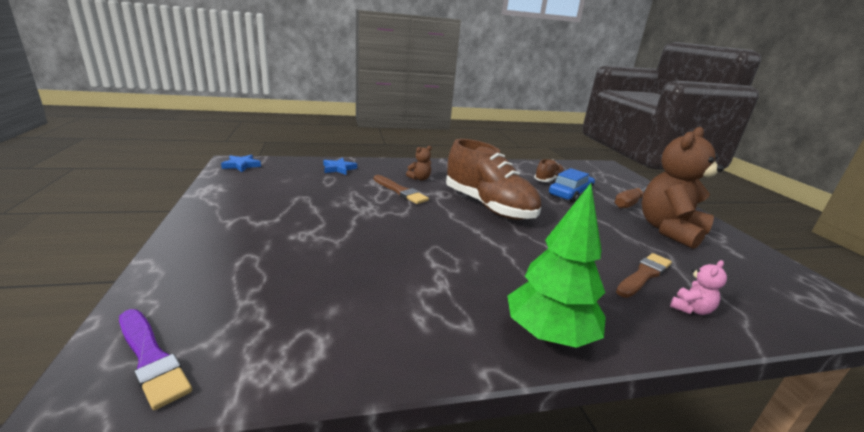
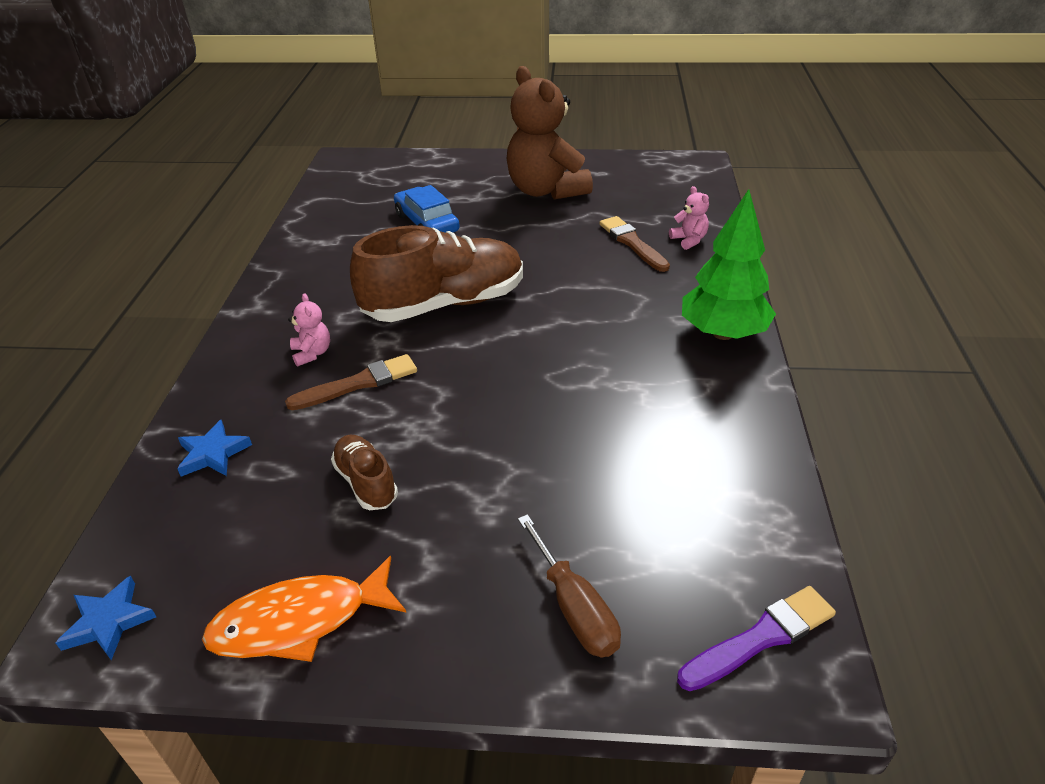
camera: 70 degrees left, 15 degrees up
(230, 197) = (299, 621): none -> orange fish
(419, 178) = (312, 353): brown teddy bear -> pink teddy bear
(548, 180) = (373, 226): brown shoe -> brown shoe (366, 482)
(629, 204) = (472, 190): brown screwdriver -> brown screwdriver (574, 608)

